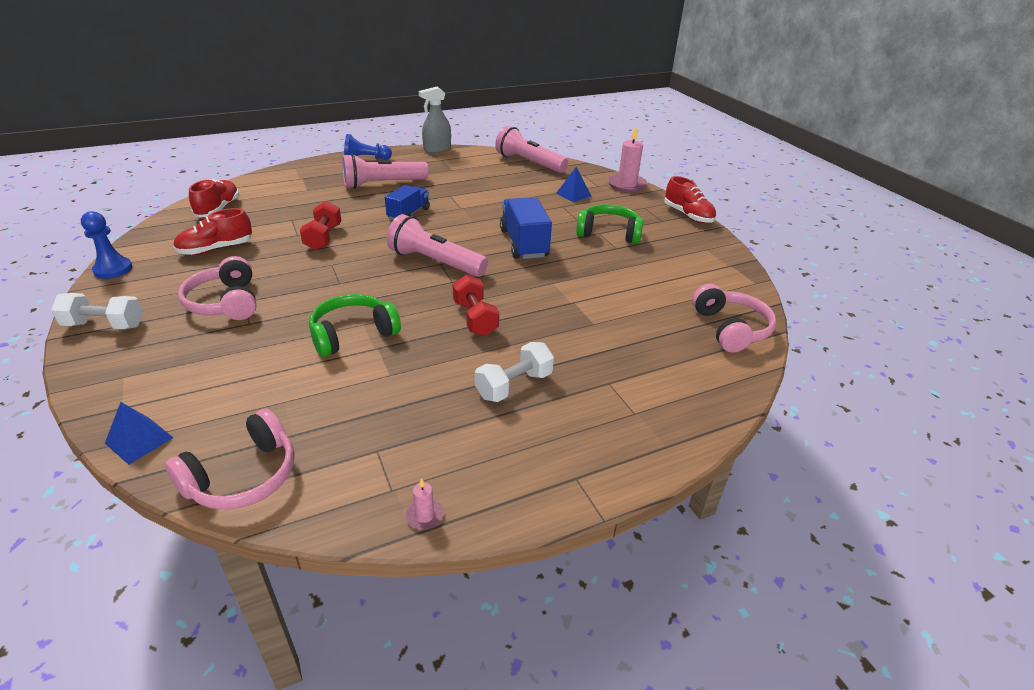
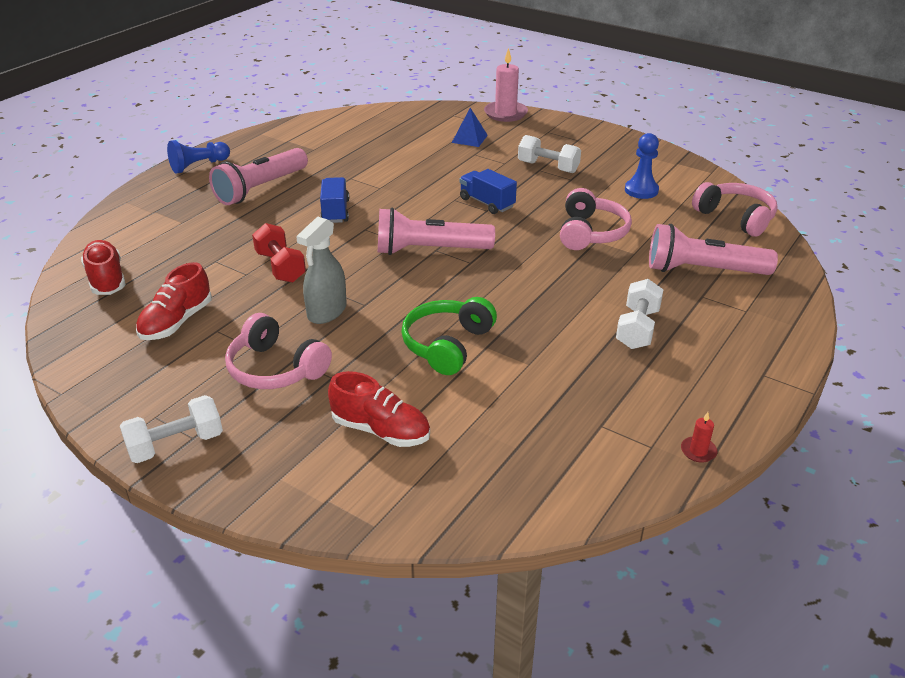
camera: 30 degrees left, 0 degrees up
(113, 269) = (85, 389): blue pawn -> blue pawn (641, 190)
(139, 440) = (387, 518): blue pyramid -> none
(243, 477) = (524, 496): pink headphones -> pink headphones (591, 233)
(424, 516) = (698, 451): pink candle -> red candle
(437, 150) = (266, 131): grey spray bottle -> grey spray bottle (327, 312)
(475, 318) = (535, 287): red dumbbell -> none
(524, 243) = (487, 203): blue truck -> blue truck, size x0.66
(529, 163) = (384, 118): pink flashlight -> pink flashlight (703, 270)
(609, 233) = (548, 167): green headphones -> white dumbbell
(688, 215) = (593, 128): red shoe -> red shoe (381, 430)

